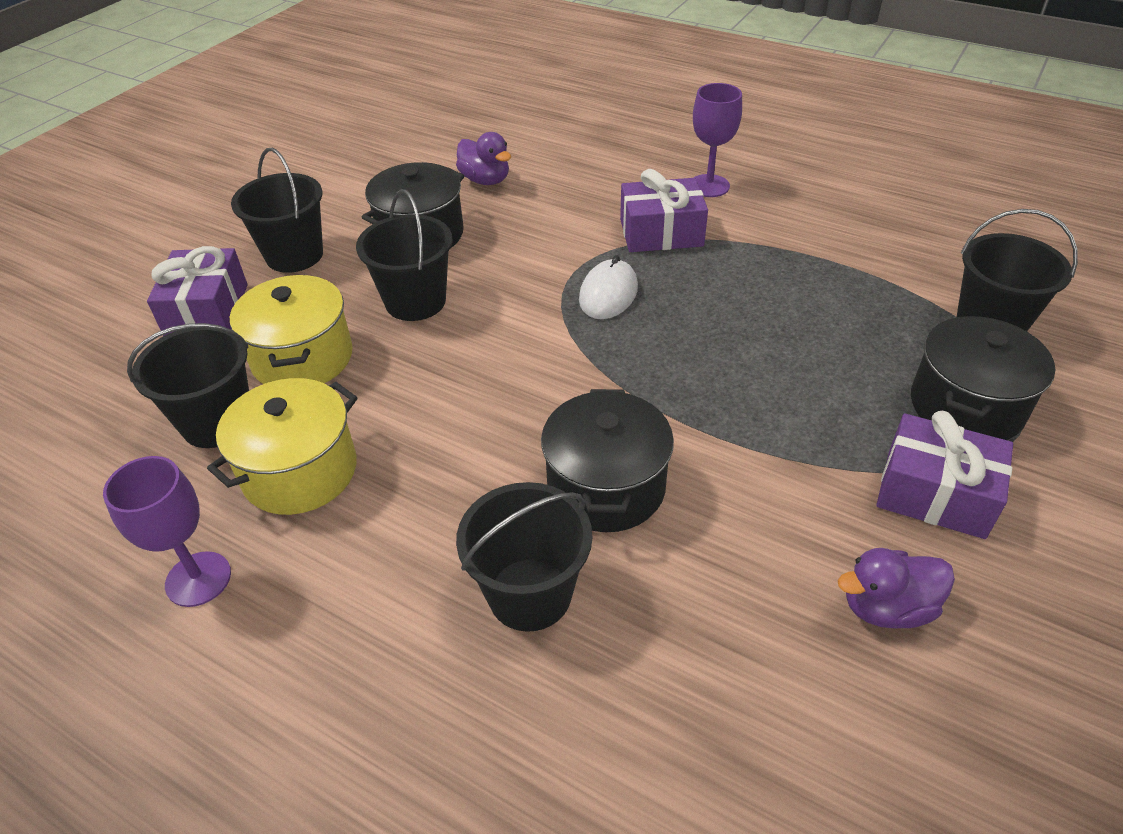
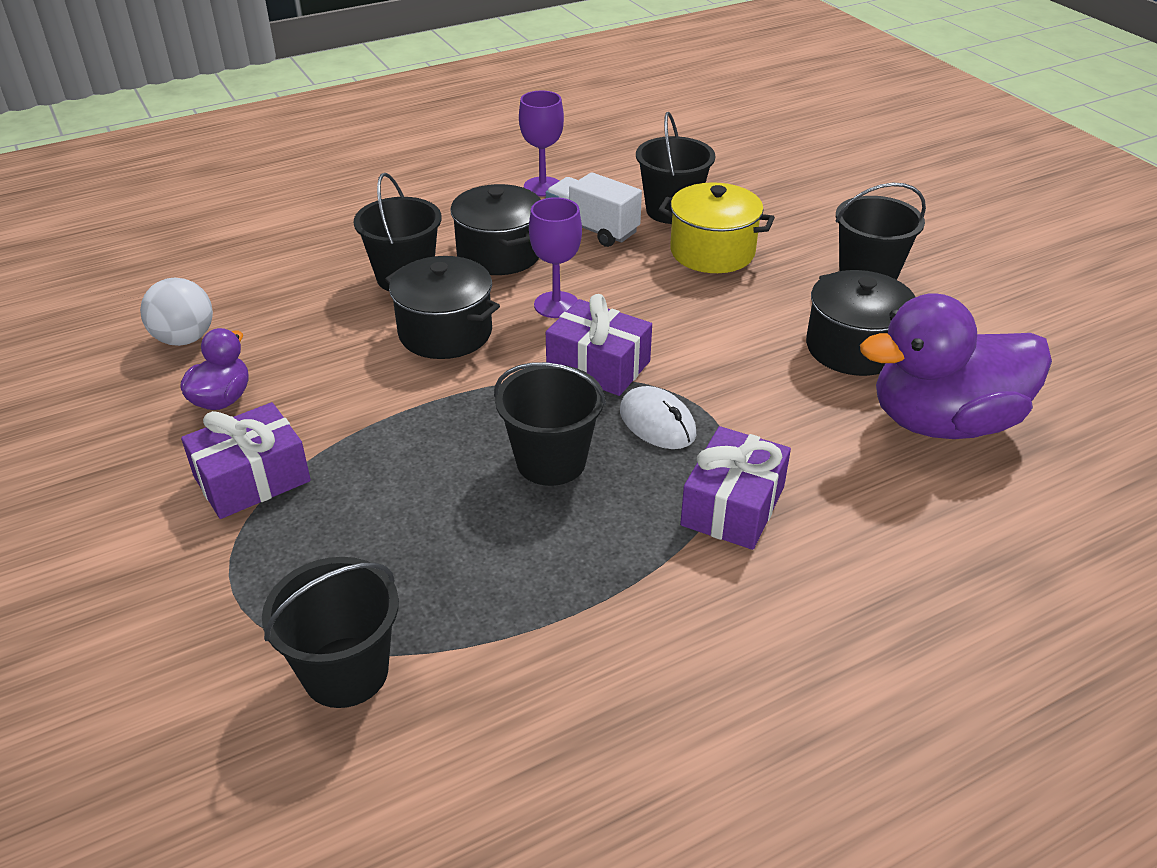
camera: 120 degrees right, 5 degrees down
(207, 310) = (812, 226): purple gift -> purple gift (598, 365)
(300, 471) = (592, 229): yellow pot -> white truck
(415, 301) = (742, 316): black bucket -> black bucket (551, 461)
(485, 180) = (943, 422): purple duck -> purple duck, size x2.08
(709, 186) = (807, 601): purple goblet -> purple goblet (556, 305)
(850, 751) = (185, 339): none -> white ball
(966, 406) = (290, 563): black pot -> black pot (499, 254)

